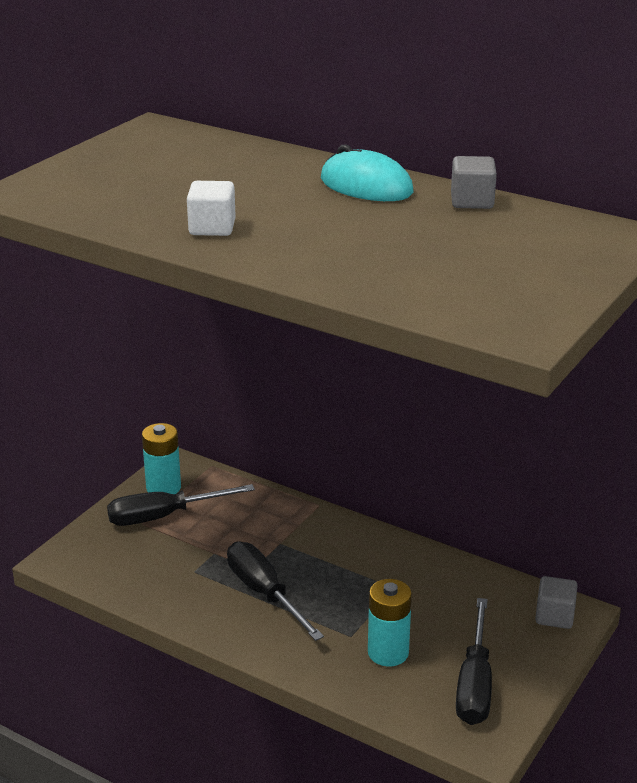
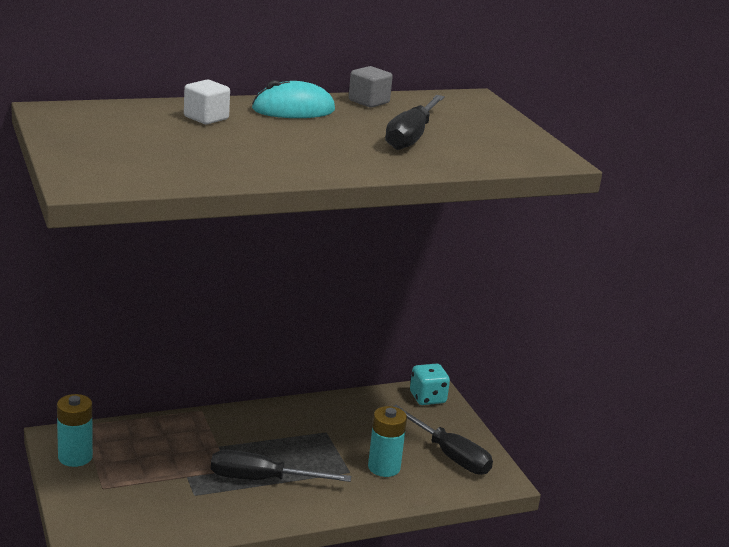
camera: 55 degrees left, 5 degrees down
(164, 516) = (110, 474): black screwdriver -> black screwdriver (411, 136)
(212, 228) = (276, 161): white cube -> white cube (206, 118)
(554, 616) = (427, 398): grey cube -> turquoise dice

